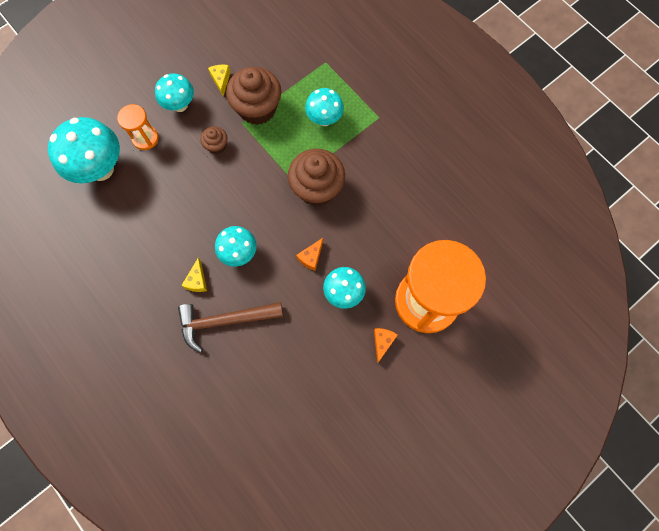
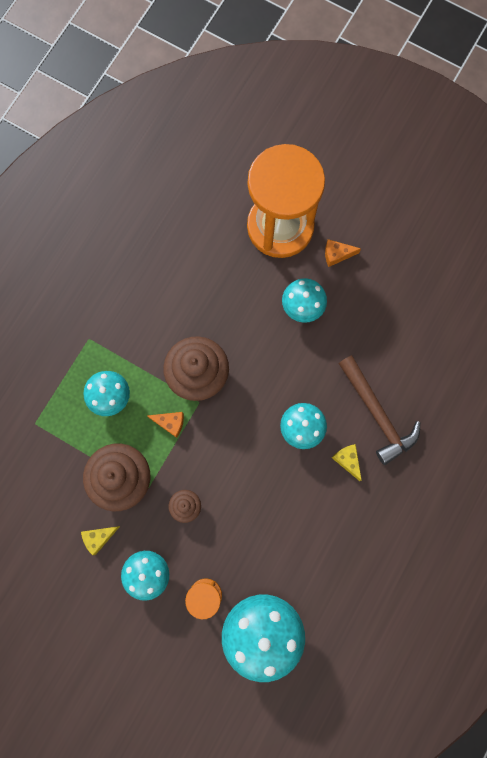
camera: 110 degrees left, 5 degrees up
(197, 280) = (347, 460): yellow cheese -> yellow cheese turned 105 degrees counterclockwise
(311, 257) = (277, 353): orange cheese -> orange cheese (170, 423)

